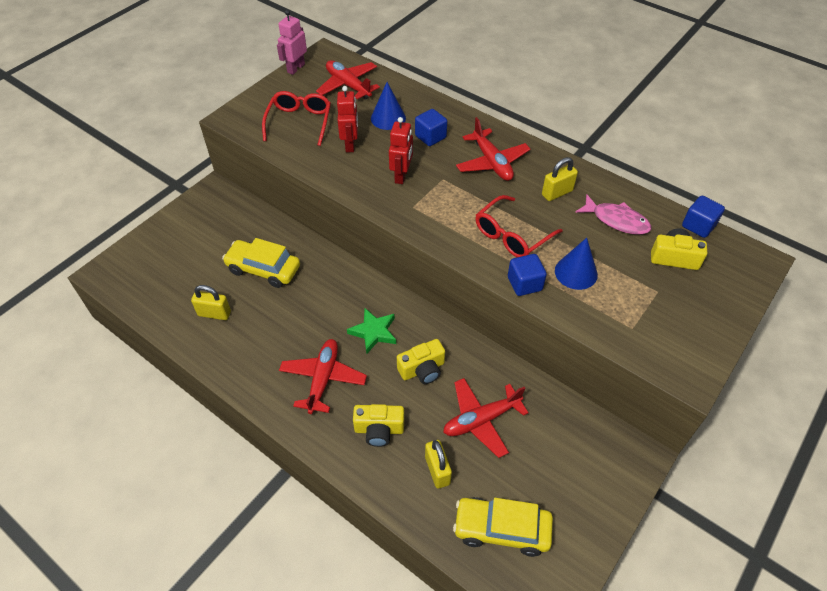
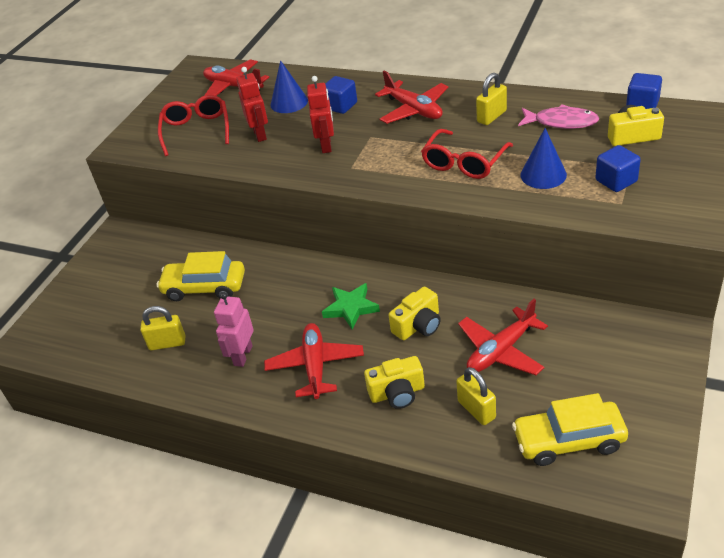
camera: 10 degrees left, 10 degrees down
(296, 68) = (170, 87): pink robot -> pink robot (242, 355)
(524, 284) = (497, 198): blue cube -> blue cube (616, 181)

